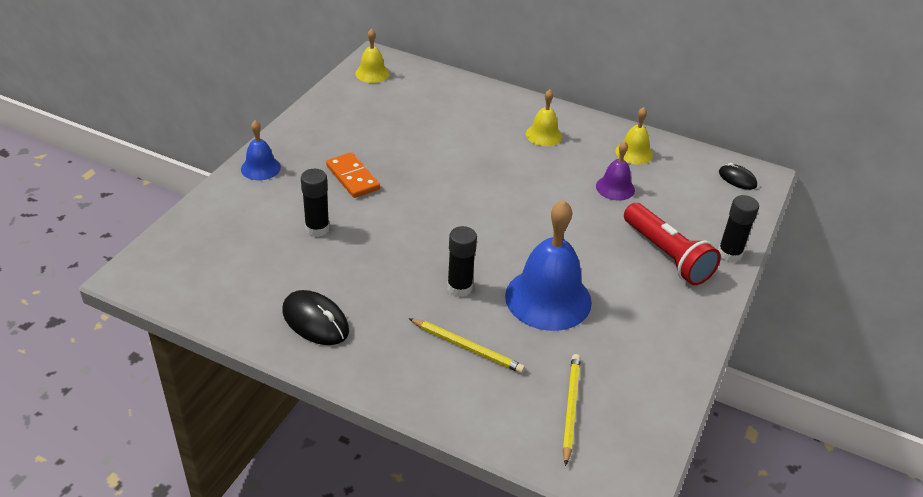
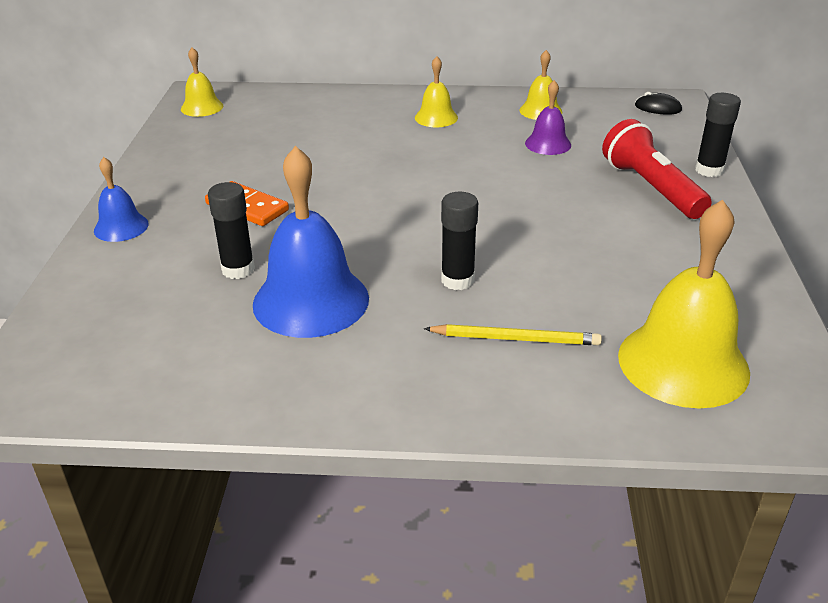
camera: 20 degrees left, 5 degrees down
(315, 321) = (305, 369): black mouse -> none
(548, 298) = (565, 262): blue bell -> blue bell (311, 300)
(570, 408) = (683, 363): yellow pencil -> yellow bell
(667, 255) = (651, 188): red flashlight -> red flashlight turned 150 degrees counterclockwise

